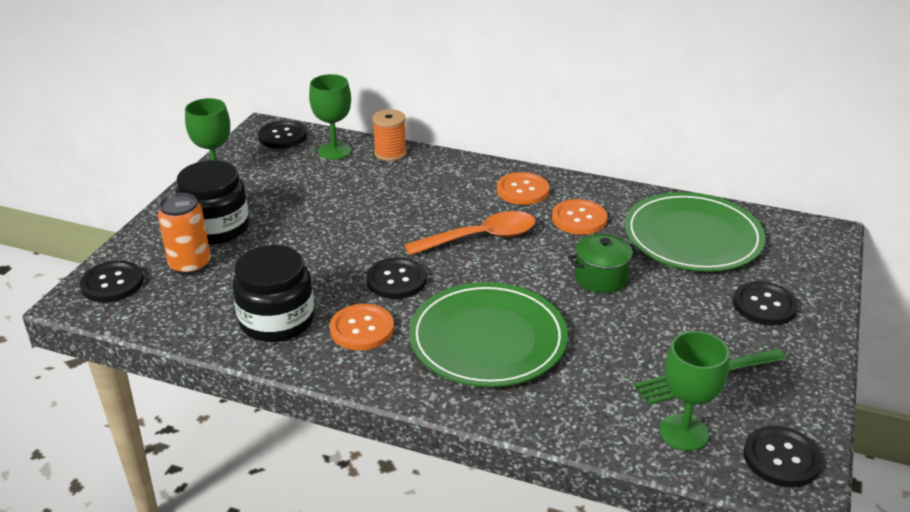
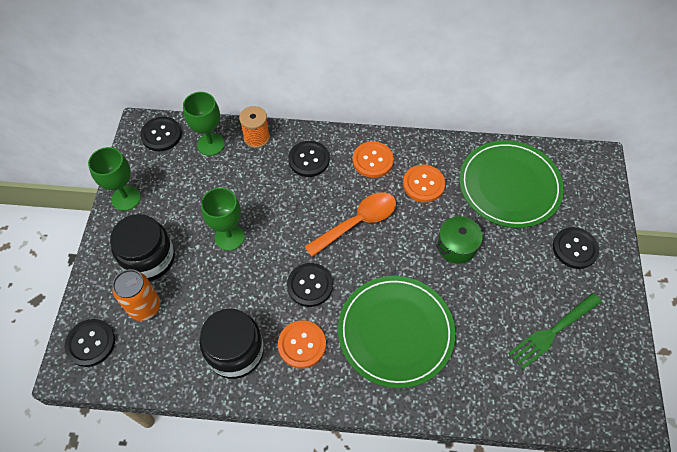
camera: 15 degrees left, 25 degrees up
(684, 432) = (551, 390): green goblet -> green goblet (229, 237)
(781, 458) = (618, 397): black button -> black button (309, 160)

